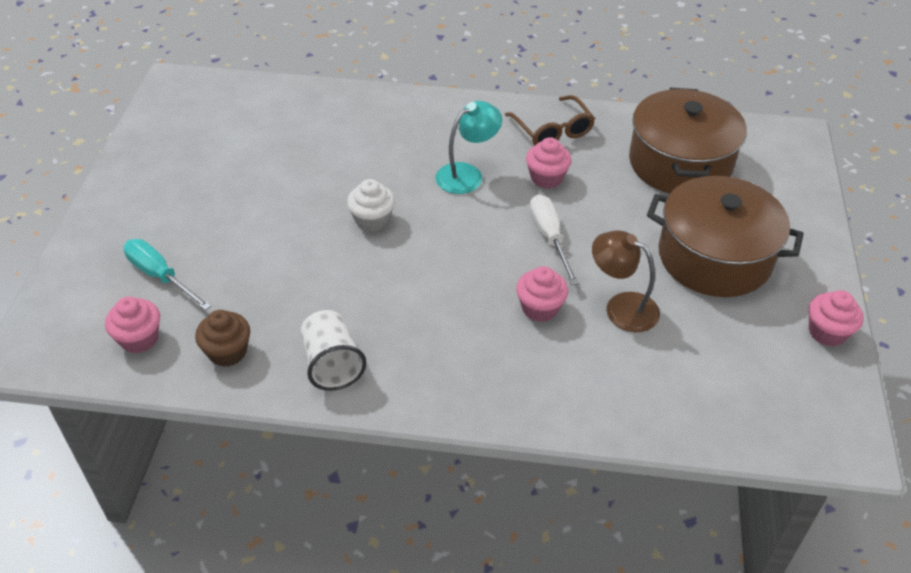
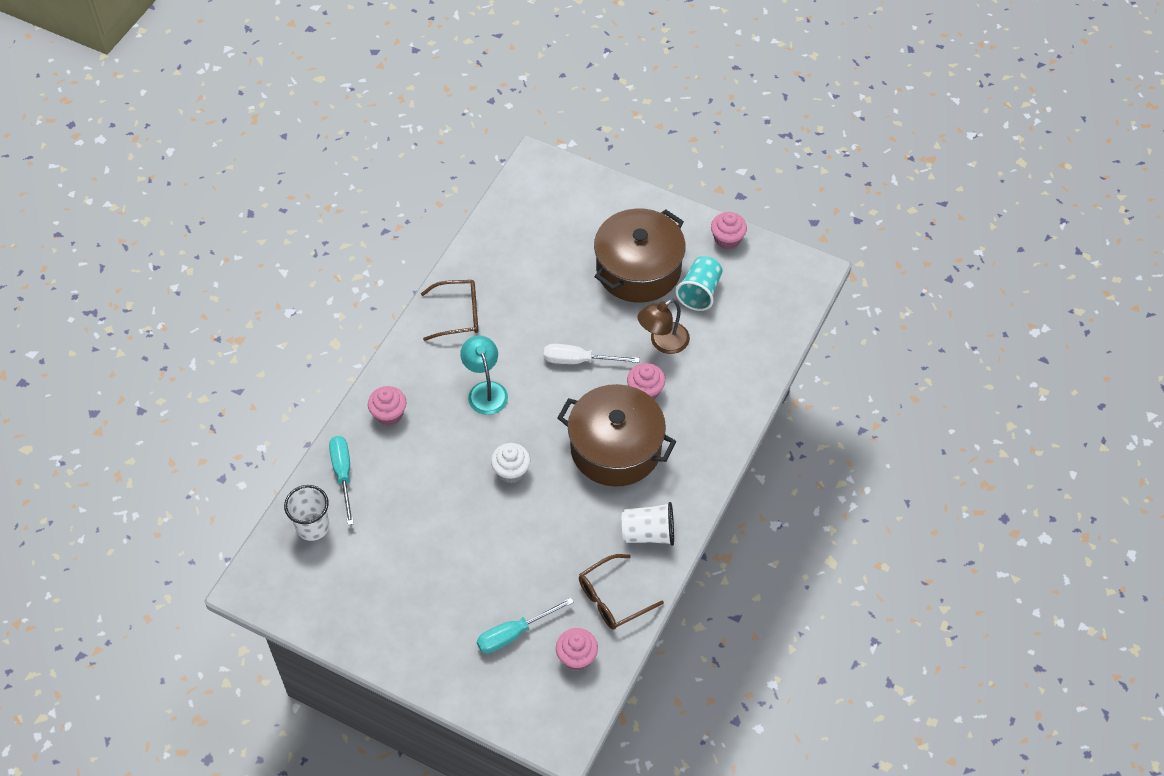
camera: 70 degrees left, 10 degrees up
(227, 352) = (612, 599): brown cupcake -> brown glasses
(251, 102) = (313, 527): none -> white cup
(318, 105) = (343, 474): none -> turquoise screwdriver
(546, 178) = (513, 339): pink cupcake -> pink cupcake (389, 414)
(680, 163) = (534, 247): brown pot -> brown pot (615, 448)
(722, 324) = (699, 292): none -> turquoise cup

